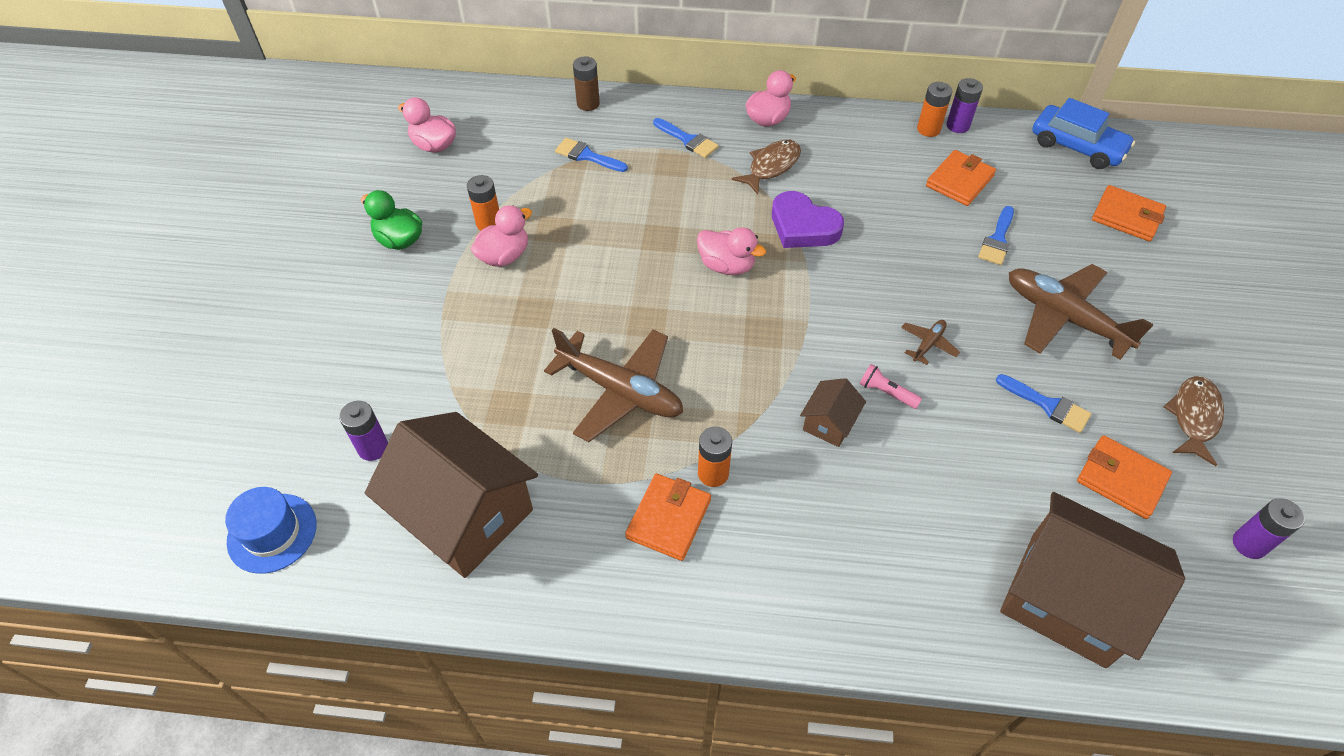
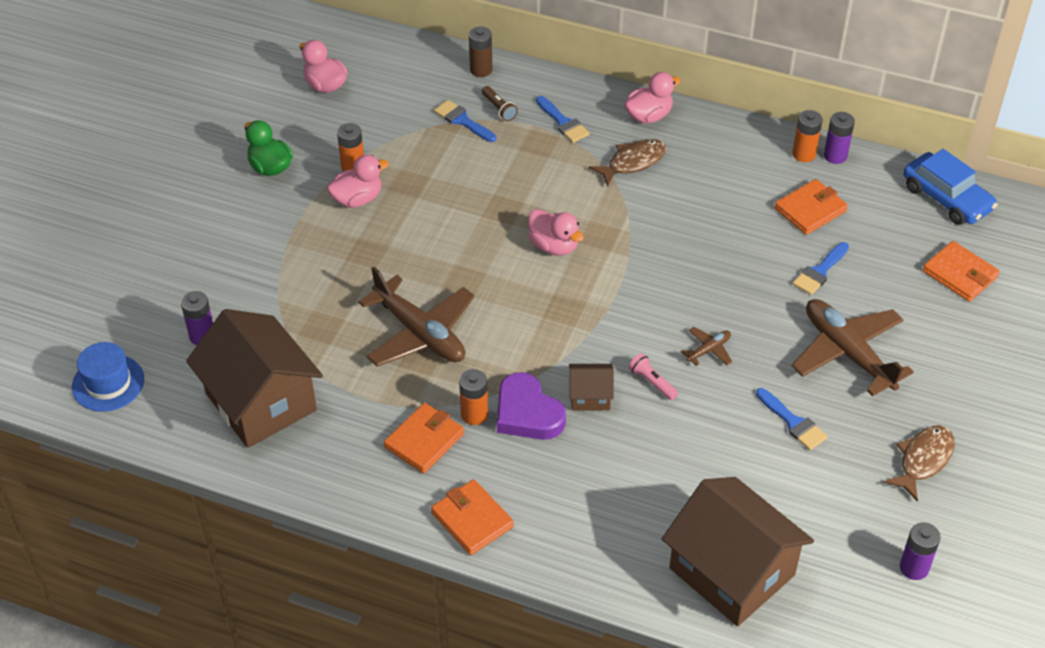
camera: 15 degrees right, 5 degrees down
(619, 138) = (499, 109): none -> brown flashlight
(803, 226) = (639, 224): purple heart -> purple heart (527, 413)
(829, 423) = (590, 396): brown house -> brown house turned 45 degrees clockwise
(1121, 479) = (828, 494): orange wallet -> orange wallet (472, 519)

